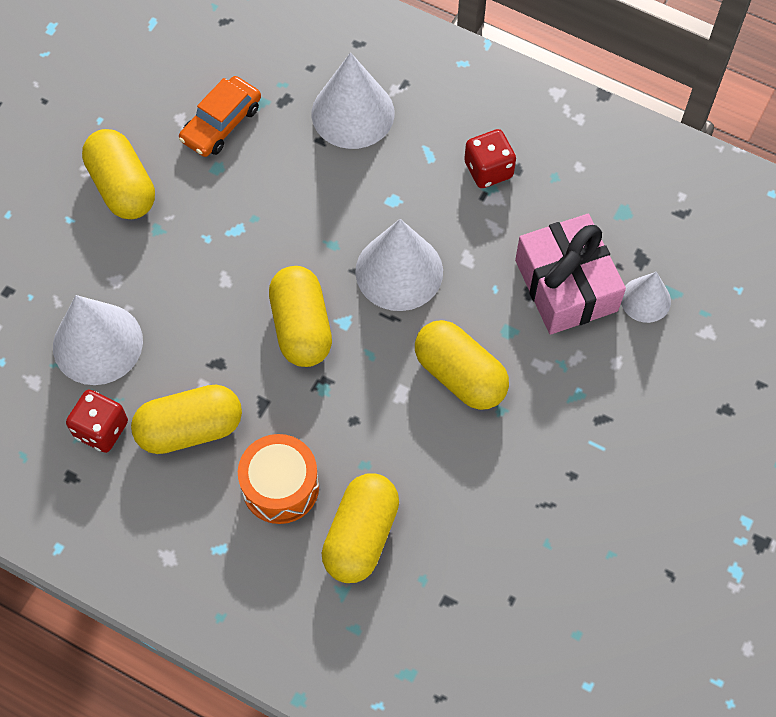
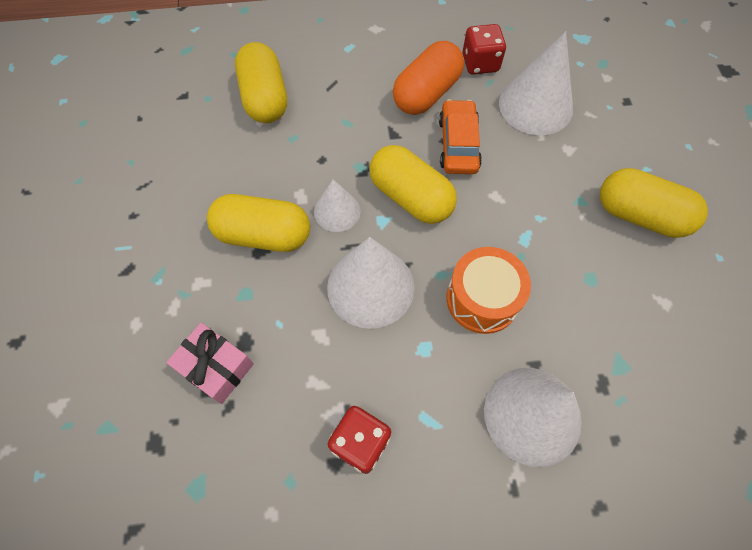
camera: 145 degrees right, 0 degrees up
(190, 429) = (426, 93): yellow capsule -> orange capsule
(221, 123) = (629, 321): orange car -> orange car (458, 144)
(280, 487) = (339, 95): orange drum -> orange drum (482, 299)
(566, 285) = (216, 367): pink gift -> pink gift, size x0.62
(645, 299) = (132, 401): white cone -> white cone (337, 211)

